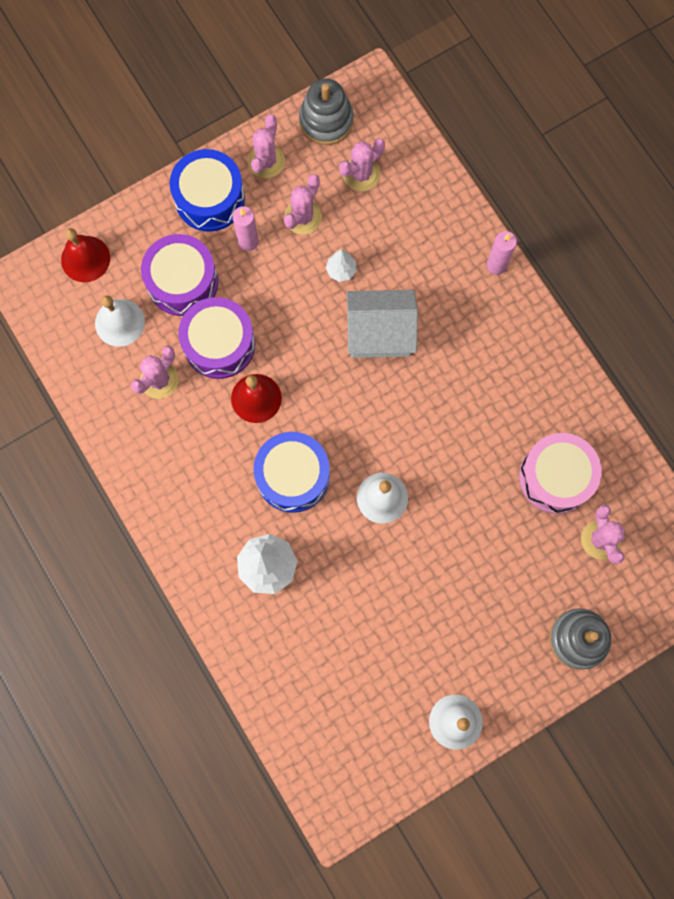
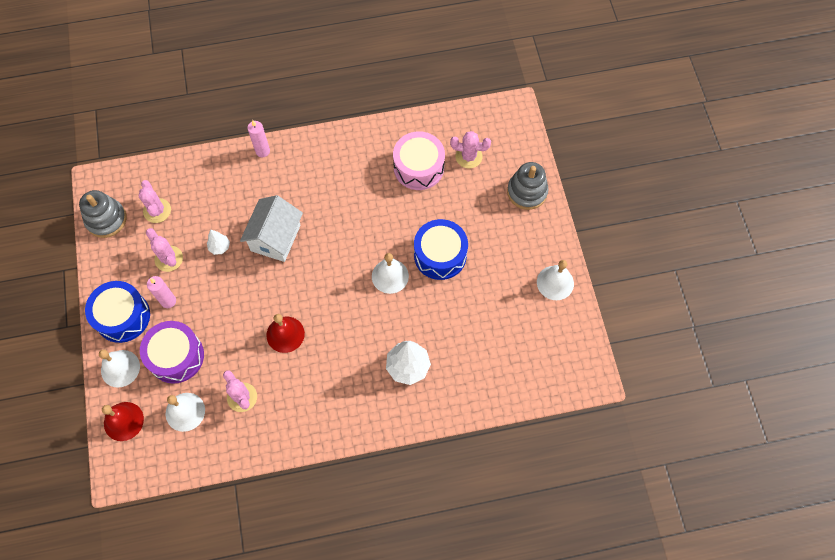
camera: 70 degrees left, 10 degrees down
(146, 226) = (120, 368): none -> white bell
(219, 344) = (234, 346): purple drum -> none
(266, 161) = (115, 269): pink cactus -> none
(293, 476) = (351, 328): blue drum -> blue drum (440, 255)

